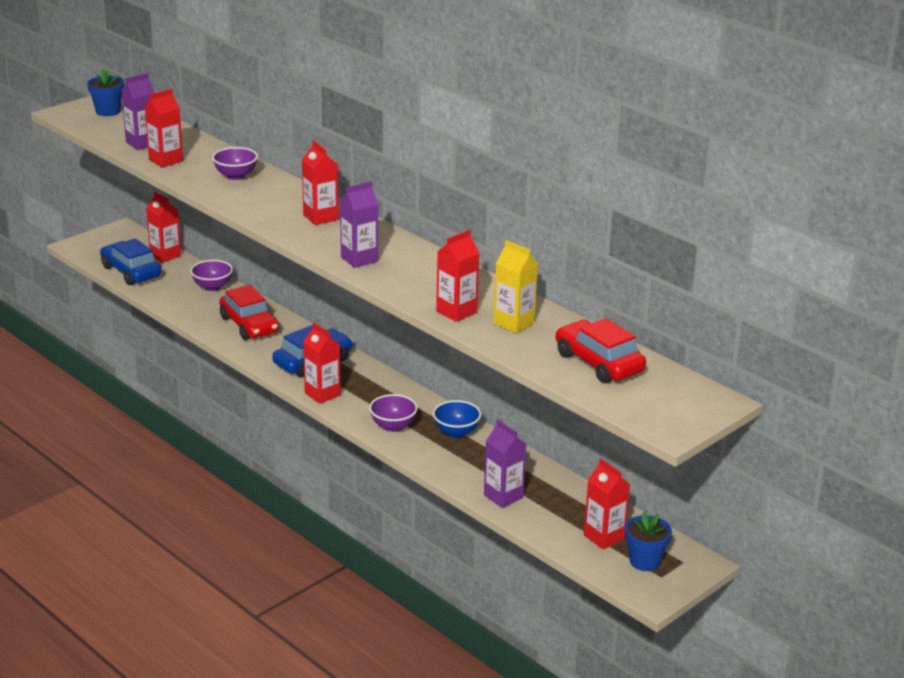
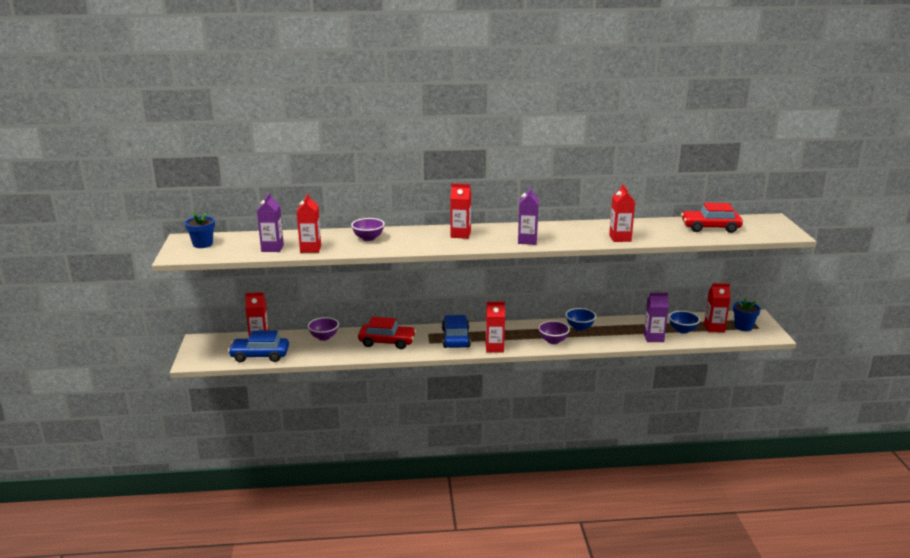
camera: 50 degrees left, 5 degrees down
(514, 323) = (648, 231): yellow carton -> none
(559, 513) = (682, 330): none -> blue bowl

